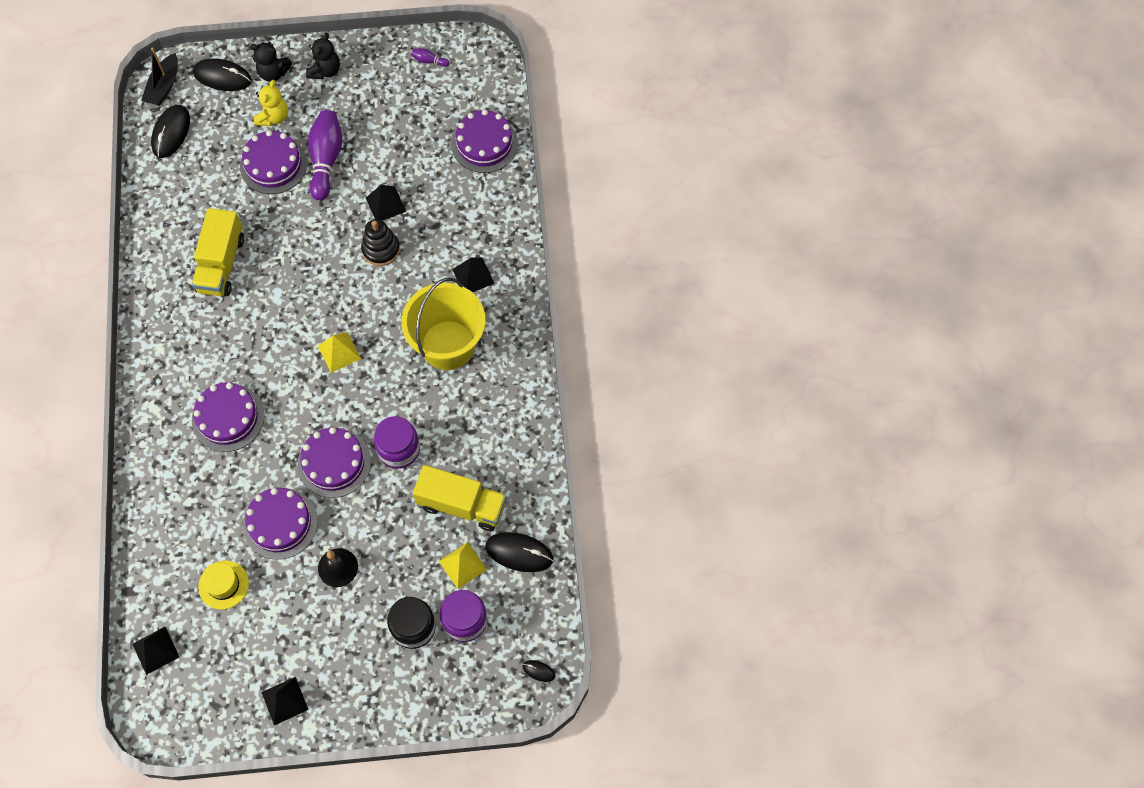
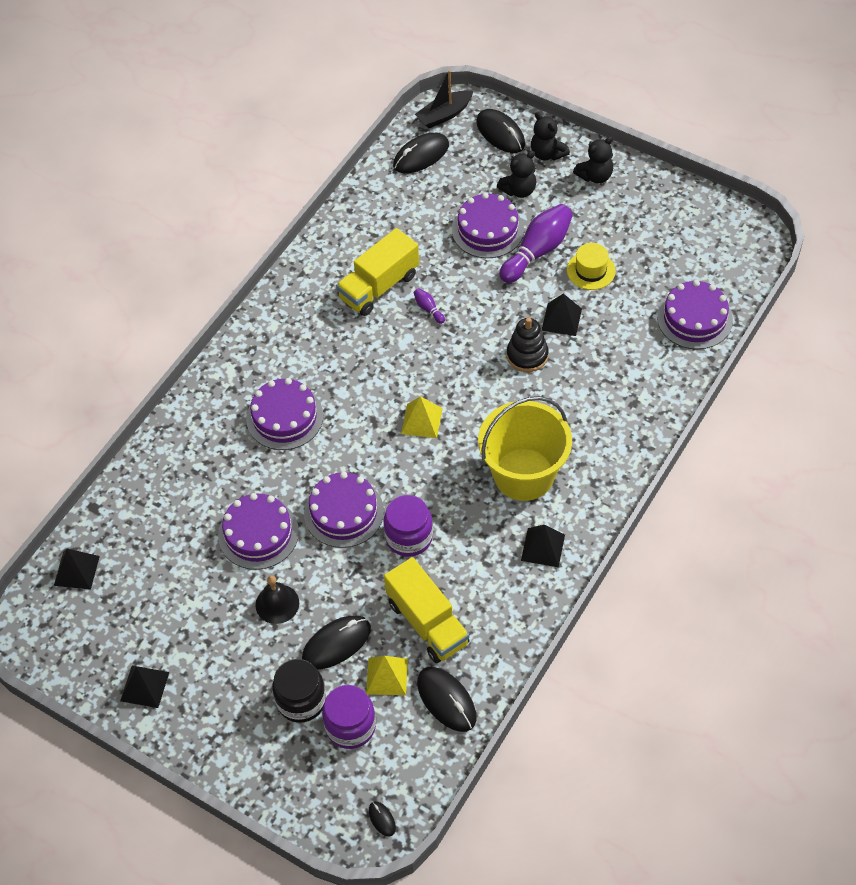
camera: 40 degrees right, 10 degrees down
(223, 585) = (172, 554): yellow hat -> yellow hat (591, 270)
(273, 117) = (519, 190): yellow teddy bear -> black teddy bear
(406, 567) = (336, 644): none -> black mouse
(429, 61) = (697, 218): purple bowling pin -> purple bowling pin (428, 309)
(473, 276) = (594, 428): black pyramid -> black pyramid (543, 547)

